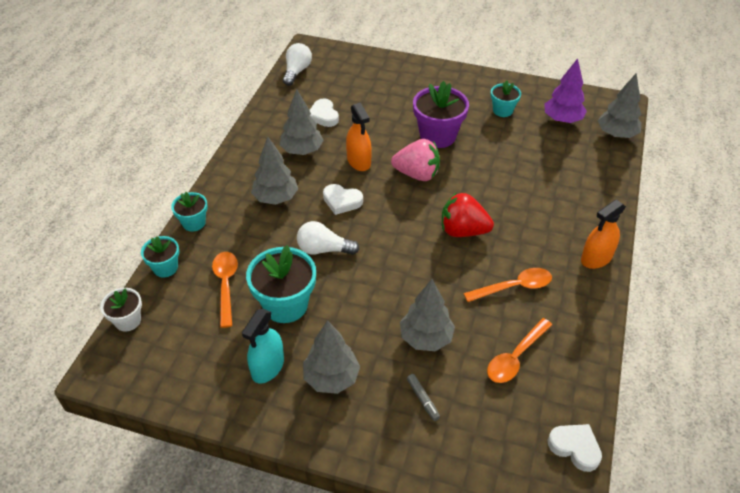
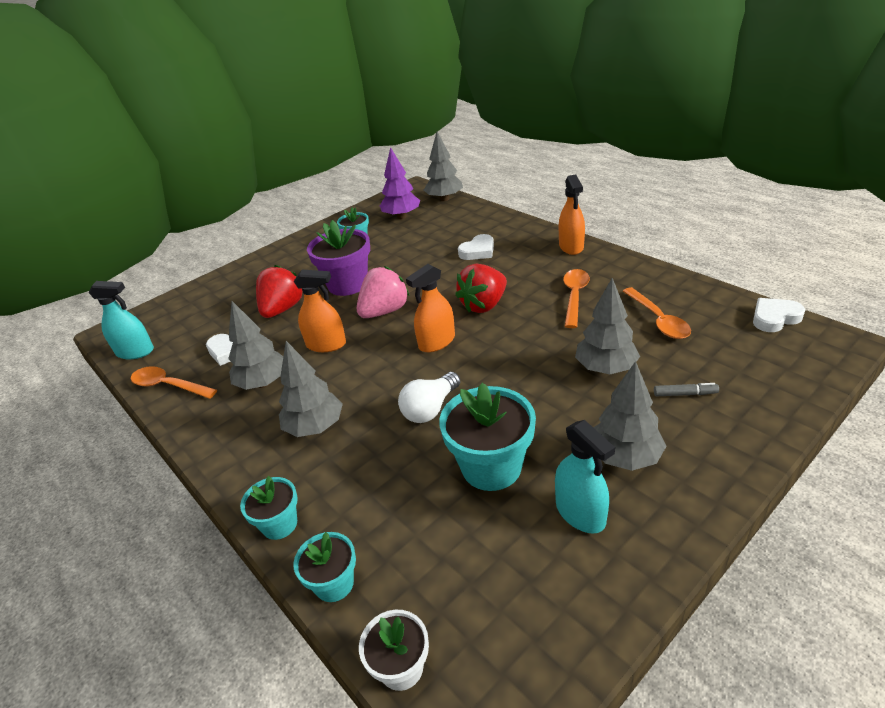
camera: 55 degrees left, 10 degrees down
(226, 285) = (419, 519): orange spoon -> orange spoon (169, 386)
(297, 72) = (135, 352): white light bulb -> turquoise spray bottle
(342, 201) = (371, 374): white heart -> white heart (478, 251)
(384, 116) = (282, 309): none -> red strawberry
(398, 221) = (437, 342): none -> orange spray bottle

